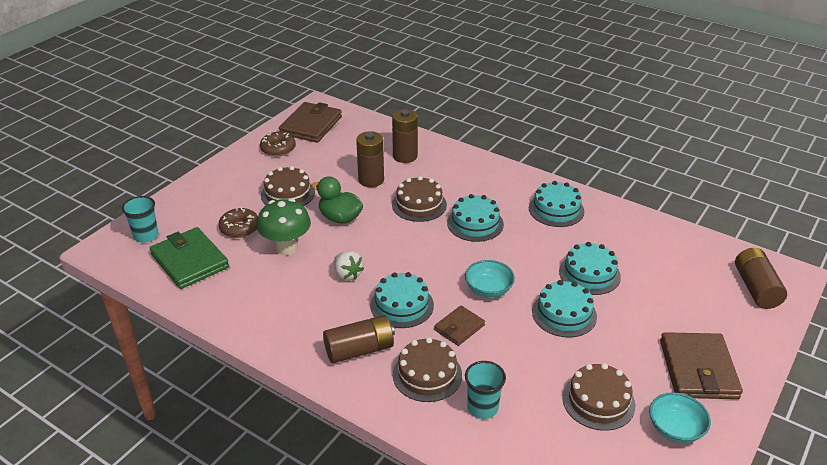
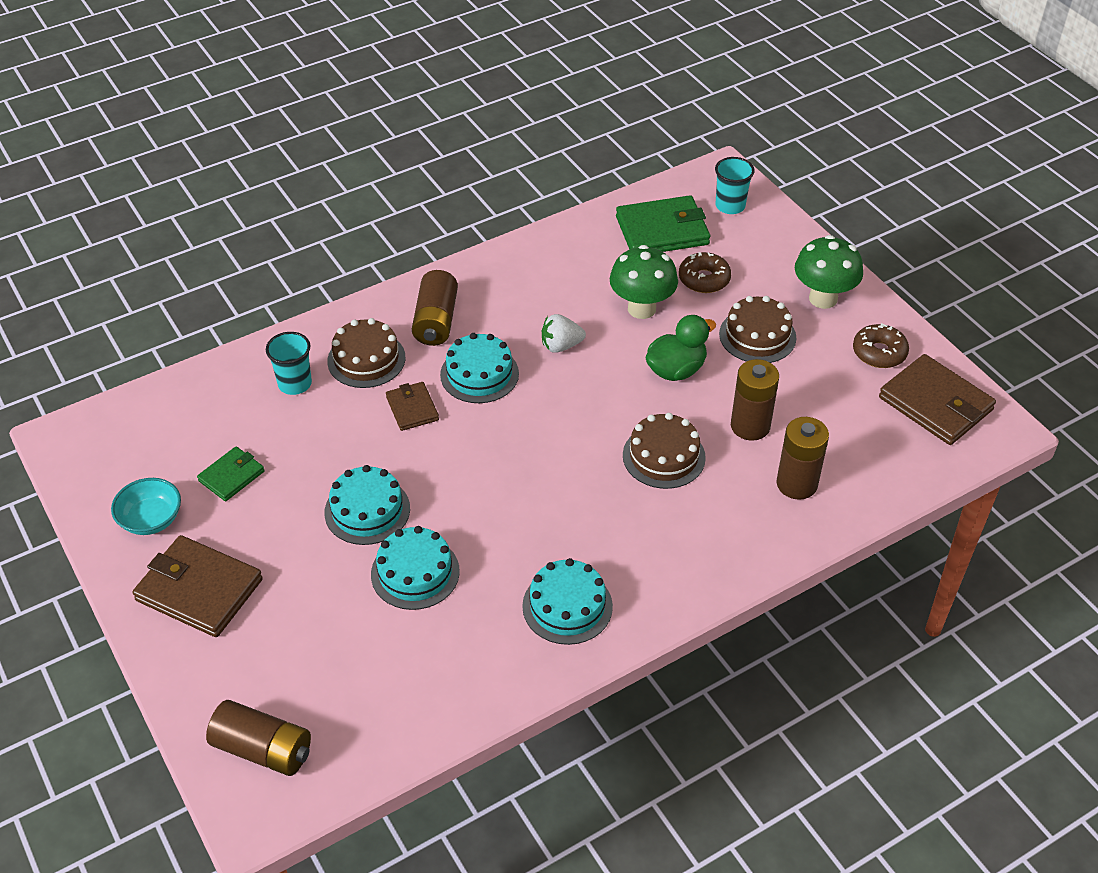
camera: 115 degrees right, 10 degrees up
(237, 176) = (823, 298): none -> green mushroom
(475, 223) = (588, 499): turquoise cake -> none
(488, 290) = (454, 458): turquoise bowl -> none
(598, 401) = (231, 476): brown cake -> green wallet

